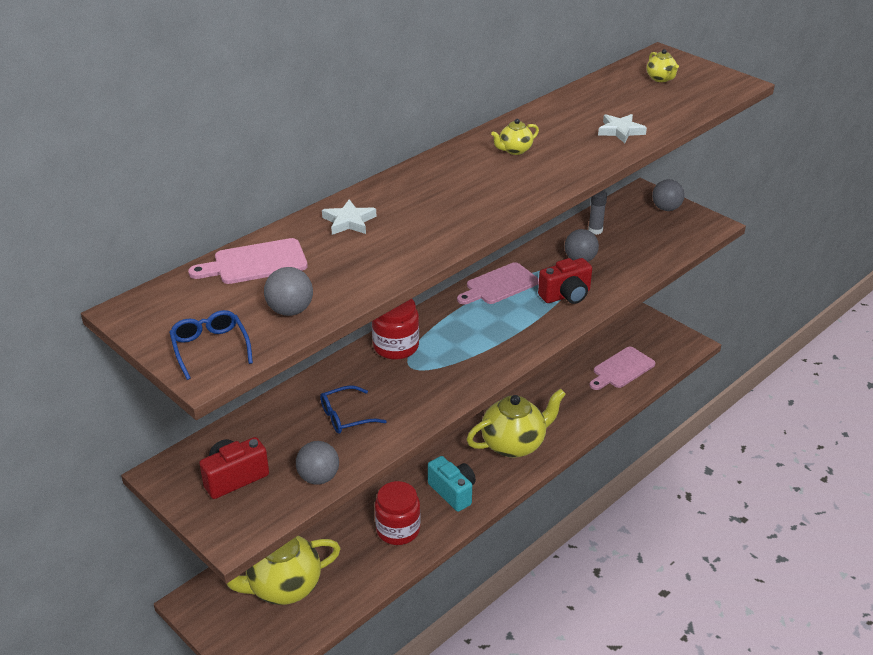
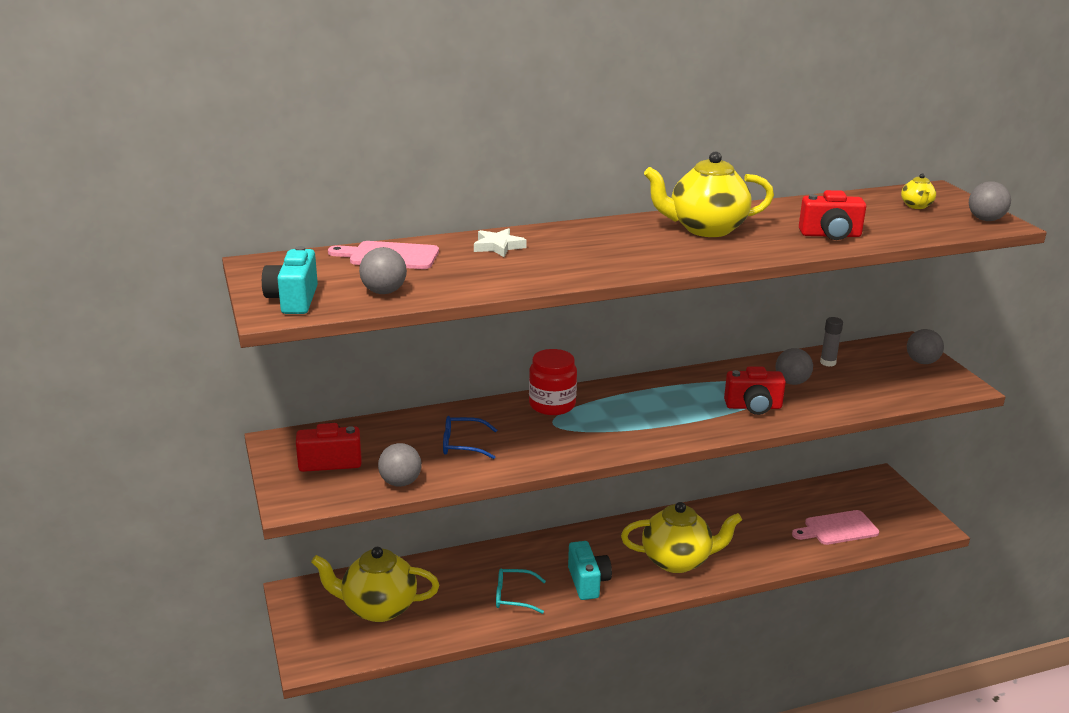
camera: 25 degrees right, 10 degrees down
(210, 348) = (293, 300): blue glasses -> turquoise camera
(398, 530) = (513, 596): red jar -> turquoise glasses
(499, 285) = (691, 382): pink cutting board -> none
(514, 150) = (706, 229): yellow teapot -> yellow teapot, size x2.23
(620, 131) = (830, 235): white star -> red camera
(723, 82) = (985, 219): none -> grey ball

